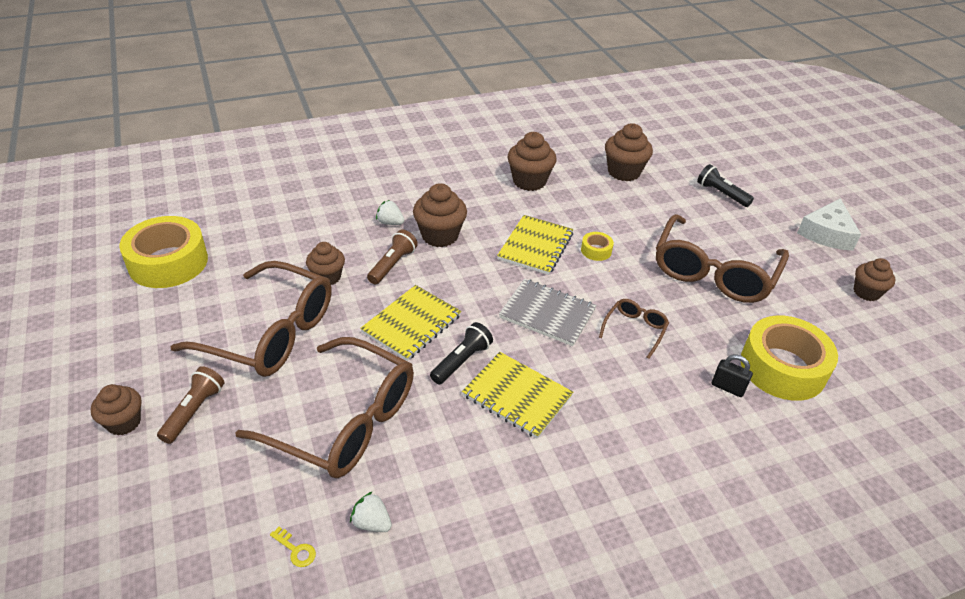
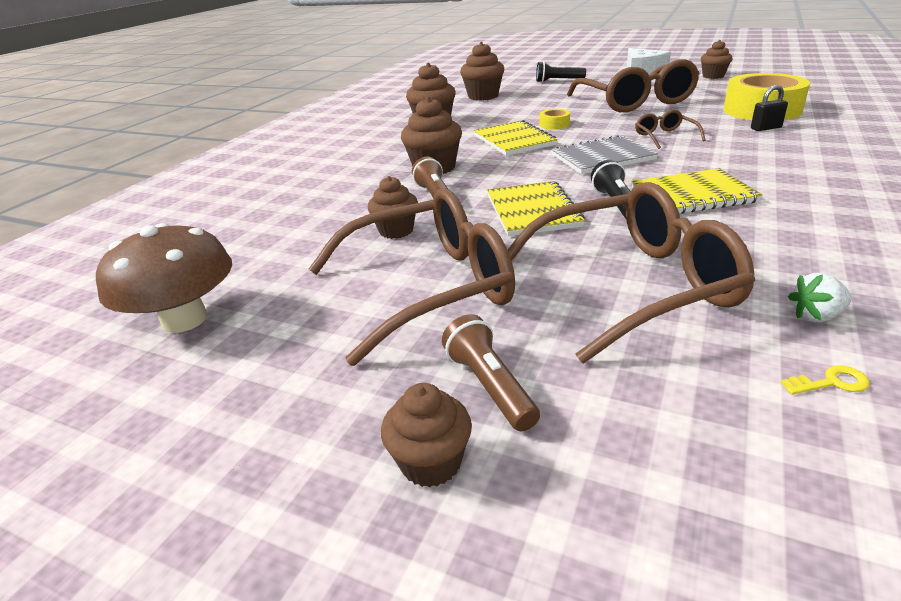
camera: 40 degrees left, 10 degrees down
(168, 262) = (184, 319): yellow tape -> brown mushroom
(390, 223) = (376, 182): white strawberry -> none

